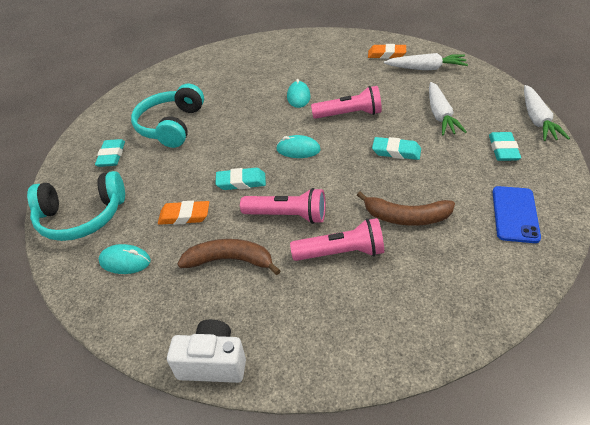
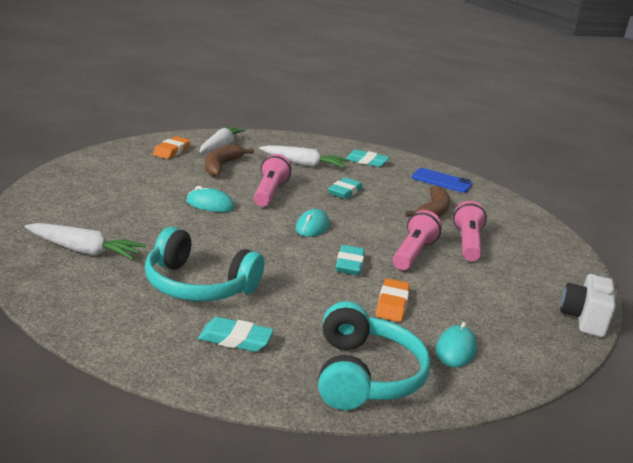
camera: 85 degrees left, 20 degrees down
(230, 260) = (466, 291): brown banana -> brown banana (221, 166)
(537, 120) = (336, 142): white carrot -> white carrot (84, 251)

